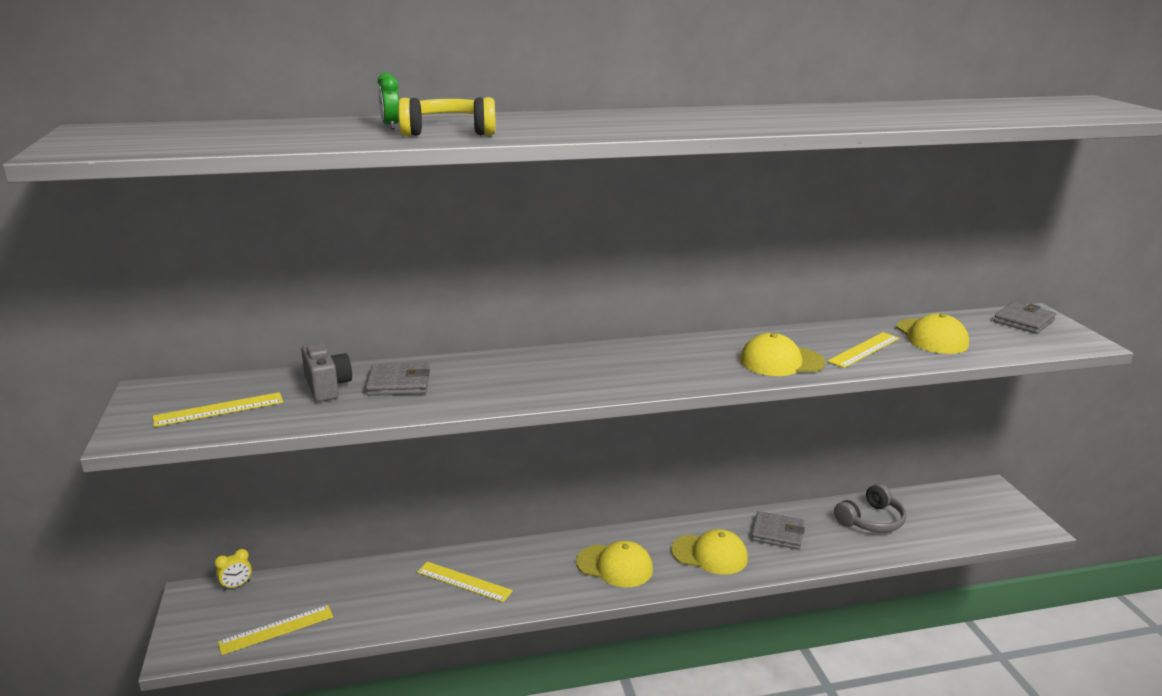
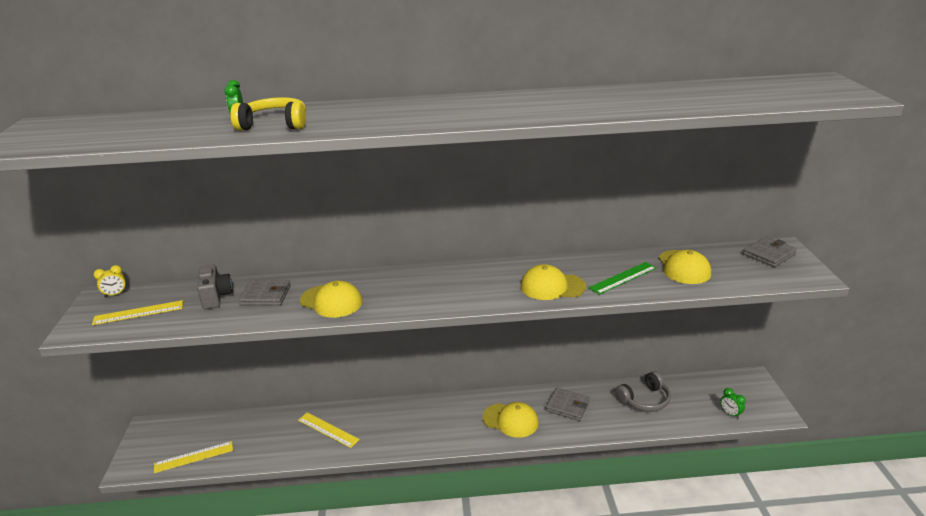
camera: 10 degrees right, 5 degrees up
(236, 585) = (176, 422): yellow clock -> yellow clock (115, 294)
(615, 566) = (438, 425): yellow cap -> yellow cap (331, 301)
(864, 350) = (623, 278): yellow ruler -> green ruler
(980, 530) = (730, 414): none -> green clock

